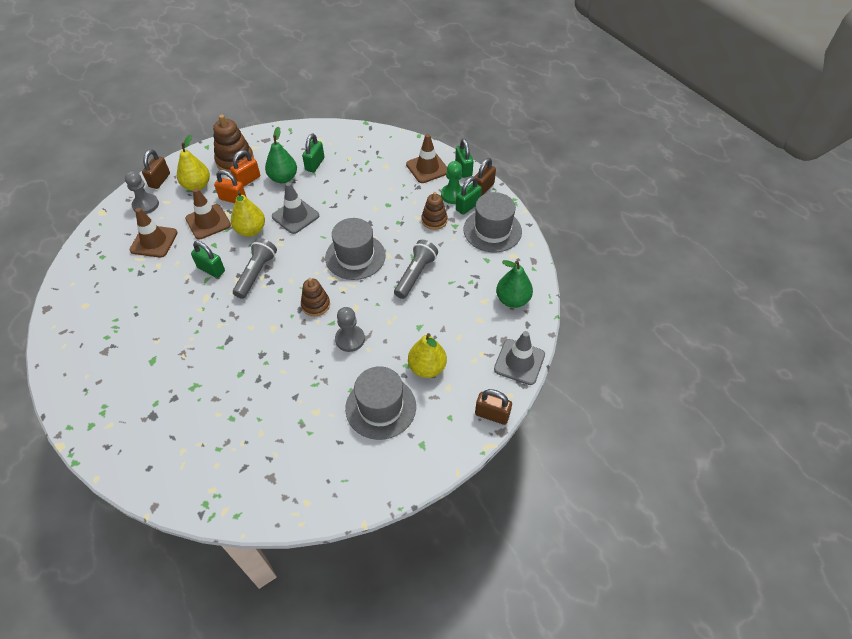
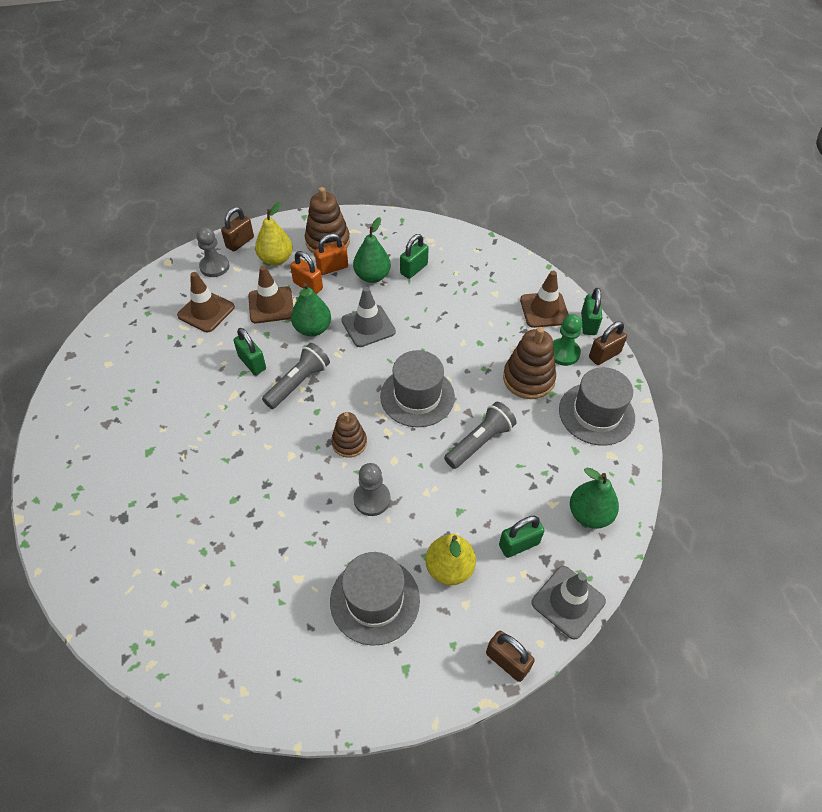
camera: 20 degrees right, 0 degrees up
(251, 230) = (312, 329): yellow pear -> green pear
(434, 220) = (528, 379): brown stacking toy -> brown stacking toy, size x1.57
(468, 206) = (576, 373): green padlock -> green padlock (519, 544)

